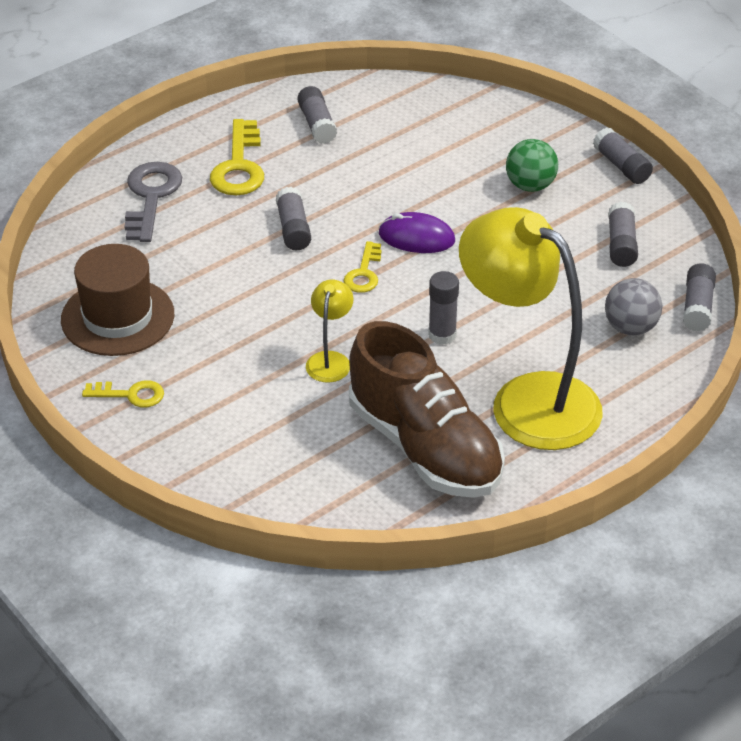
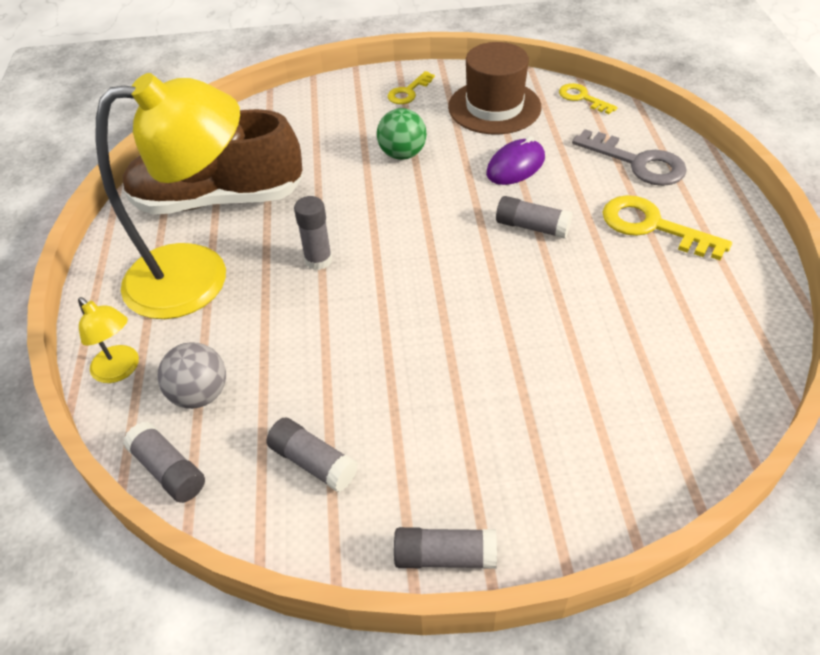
camera: 125 degrees right, 5 degrees up
(317, 124) = (698, 306): grey glue stick -> none
(330, 360) = (352, 188): yellow lamp -> yellow lamp (120, 370)
(364, 273) = (437, 246): yellow key -> yellow key (582, 98)
(416, 237) = (457, 301): purple mouse -> purple mouse (515, 166)
(530, 185) = (472, 436): green ball -> green ball (402, 154)

